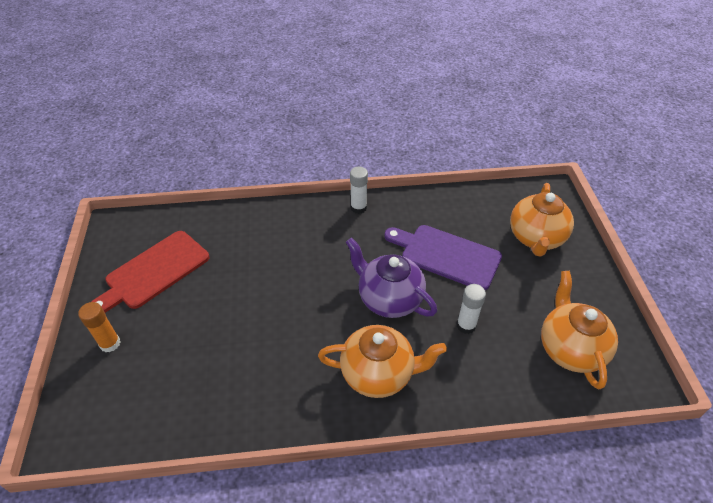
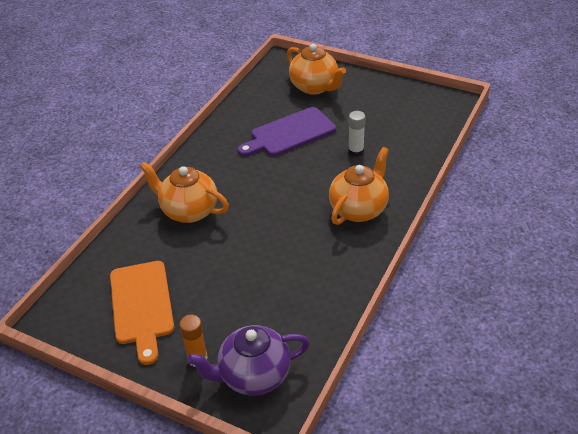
camera: 55 degrees left, 5 degrees down
(154, 271) = (141, 306): red cutting board -> orange cutting board
(358, 208) = (198, 156): white glue stick -> none
(389, 299) = (301, 178): purple teapot -> purple teapot (253, 376)
(570, 349) = (410, 117): orange teapot -> orange teapot (188, 211)

